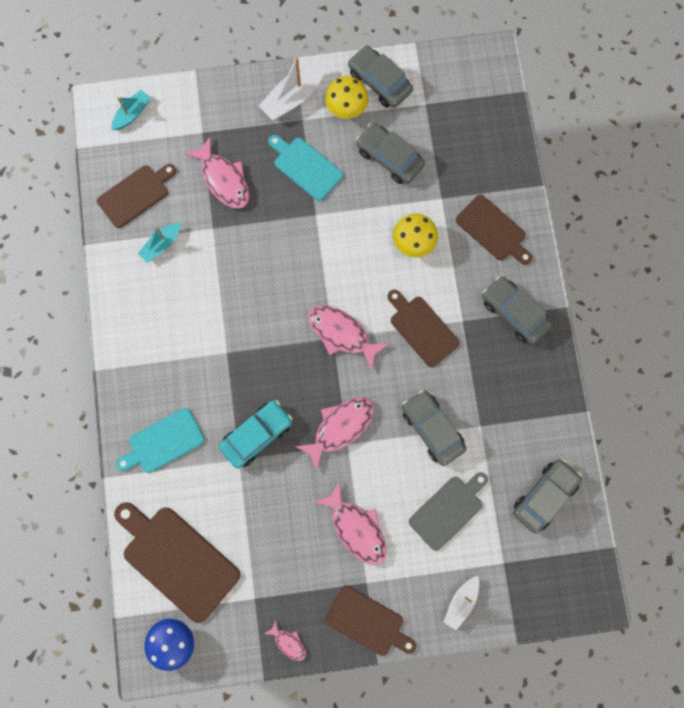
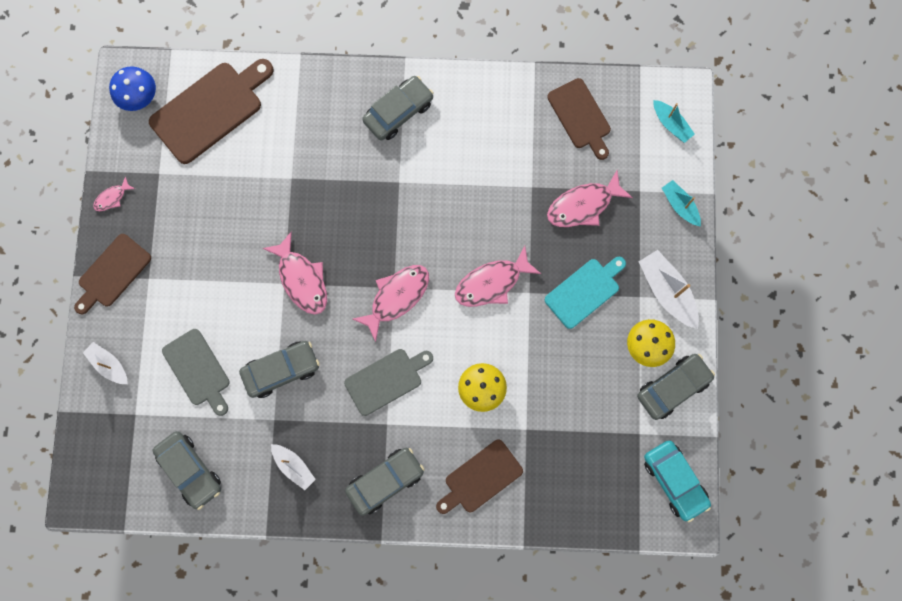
camera: 100 degrees right, 0 degrees up
(161, 245) = (522, 135): turquoise boat -> turquoise boat (679, 205)
(163, 442) = (322, 111): turquoise cutting board -> none
(257, 435) = (311, 198): turquoise car -> turquoise car (674, 480)
(356, 528) = (201, 278): pink fish -> pink fish (492, 283)
(389, 158) = (581, 382): grey car -> grey car (398, 112)
(422, 329) = (386, 380): brown cutting board -> grey cutting board
(519, 398) = (294, 466): none -> white boat

